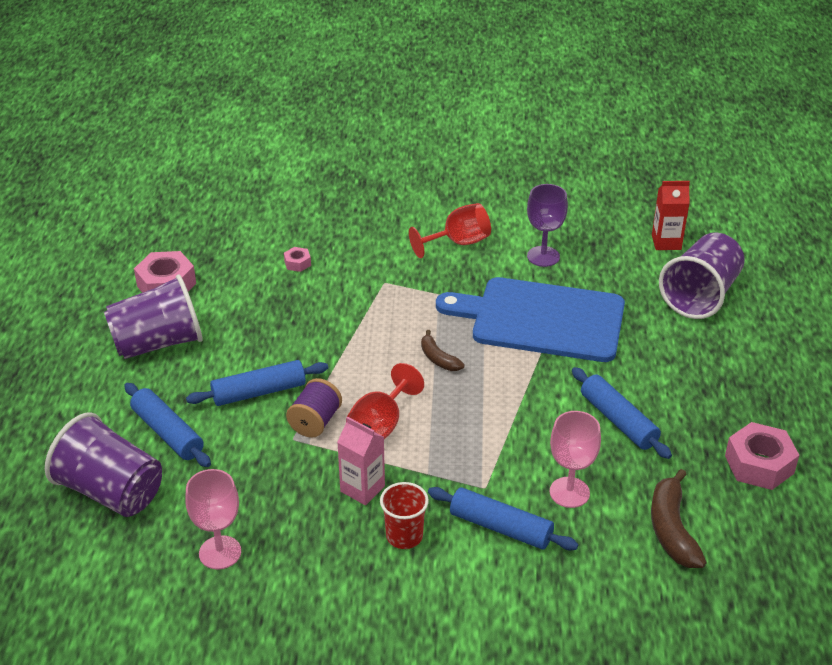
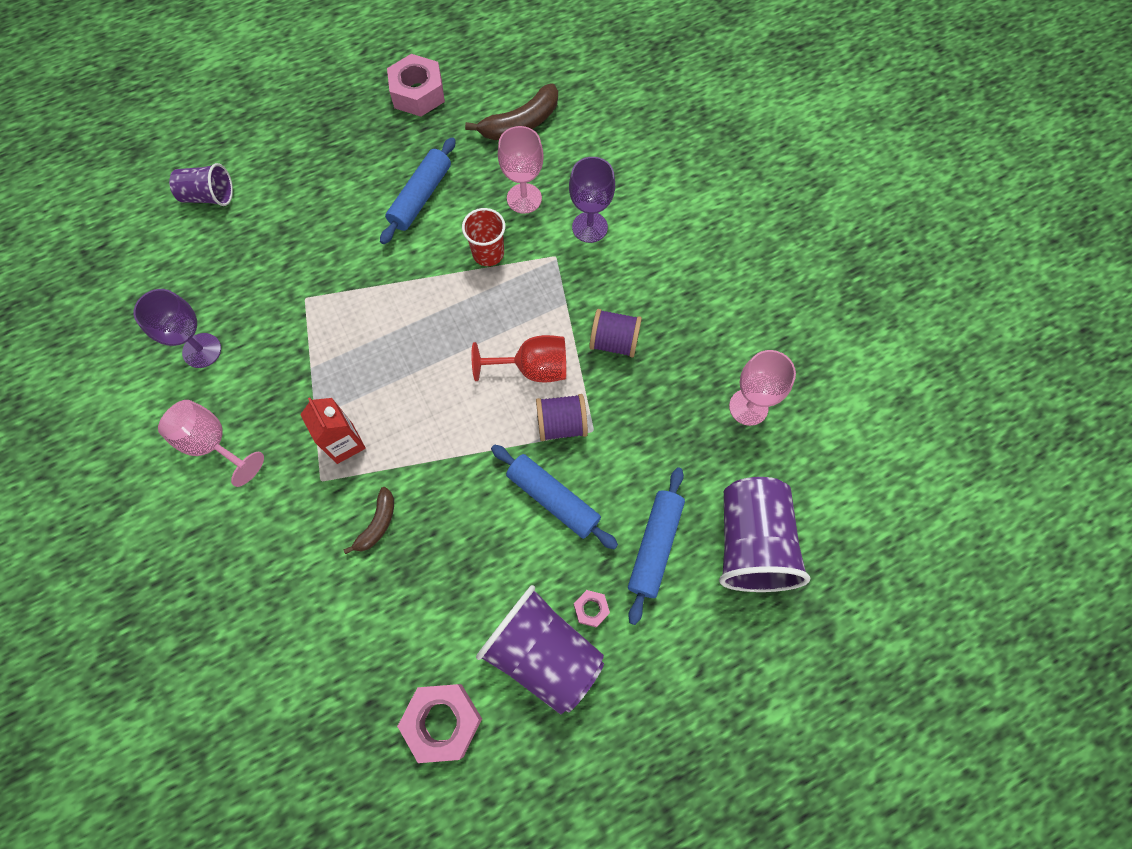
camera: 120 degrees left, 30 degrees up
(297, 263) = (329, 594): pink nut -> pink nut (591, 609)
(362, 489) = (614, 342): pink carton -> purple spool
(404, 536) = (642, 286): red cup -> red cup (488, 253)
(438, 358) = (416, 367): brown banana -> brown banana (377, 524)
(458, 243) = (212, 443): red goblet -> pink goblet
(501, 527) = (589, 227): blue rolling pin -> purple goblet
(541, 319) = (311, 308): blue cutting board -> none
(666, 242) = (127, 252): red carton -> red carton (344, 443)
(700, 296) = (209, 196): purple cup -> purple cup, size x0.57

